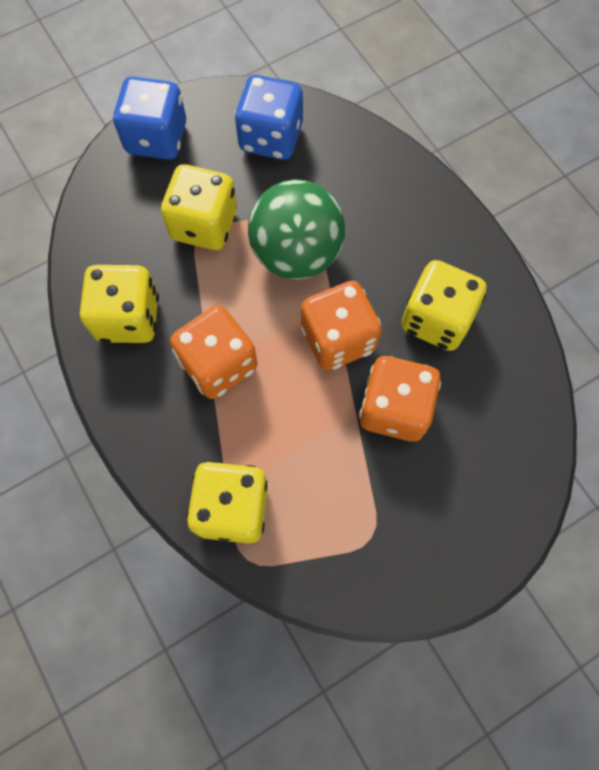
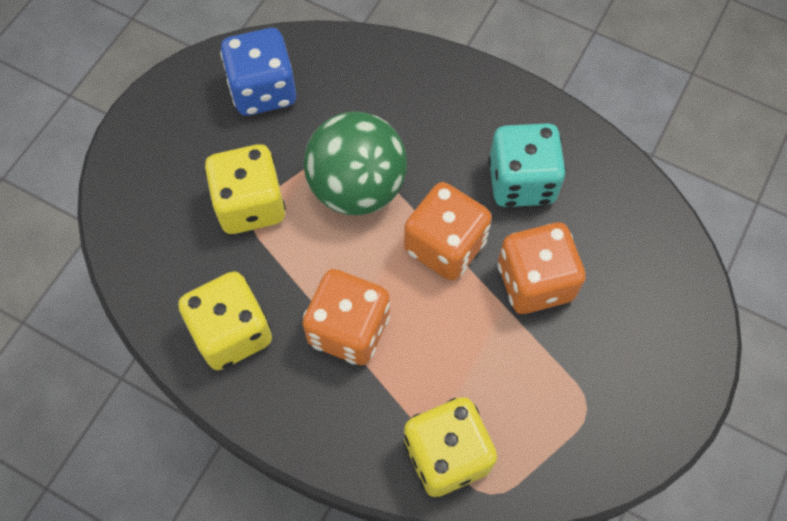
camera: 30 degrees left, 5 degrees down
(157, 138) = (149, 145): blue dice -> none
(436, 319) = (521, 182): yellow dice -> turquoise dice

